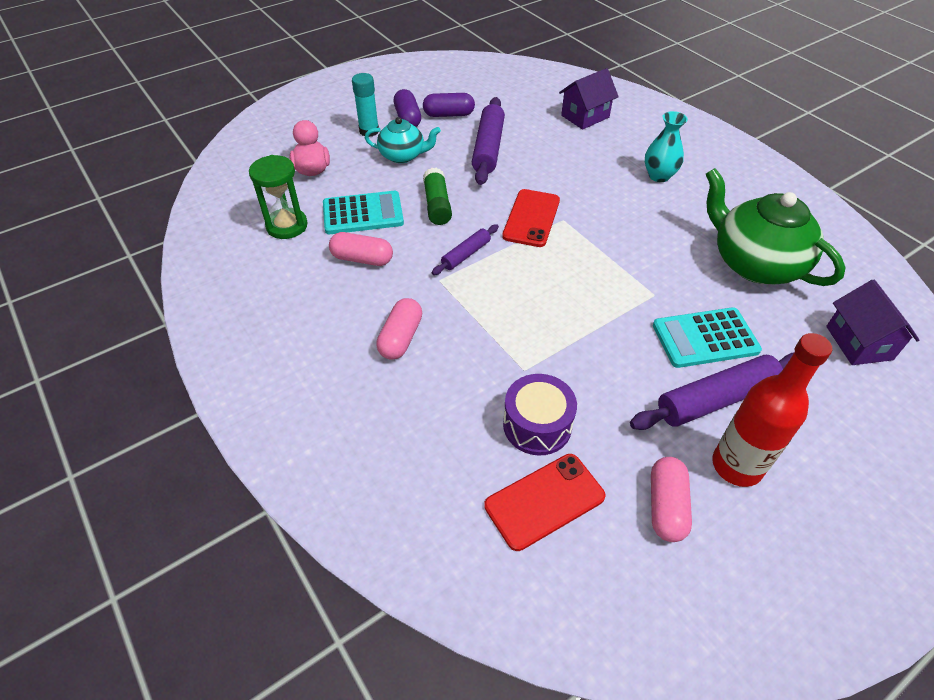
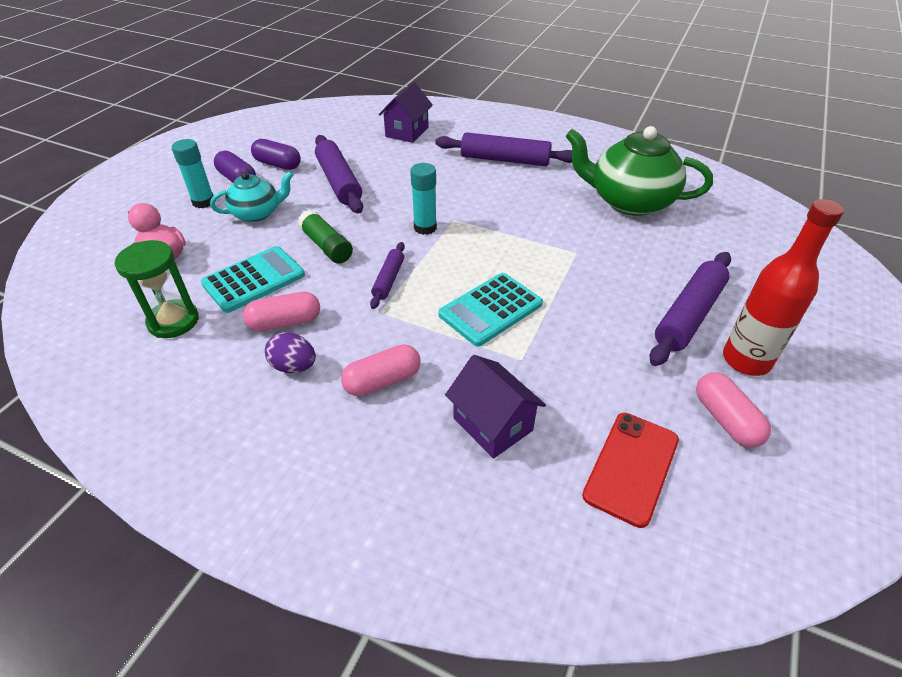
camera: 30 degrees left, 5 degrees down
(345, 297) = (294, 366): none -> purple egg
(401, 338) = (382, 381): pink capsule -> pink capsule turned 75 degrees clockwise
(449, 114) = (278, 164): purple capsule -> purple capsule turned 60 degrees clockwise
(531, 218) = (425, 228): red phone -> turquoise glue stick
(537, 425) = (571, 403): purple drum -> none
(659, 176) = (505, 160): turquoise vase -> purple rolling pin
(705, 338) = (641, 271): turquoise calculator -> turquoise calculator (490, 309)
(858, 343) = (744, 232): purple house -> purple house (492, 424)

